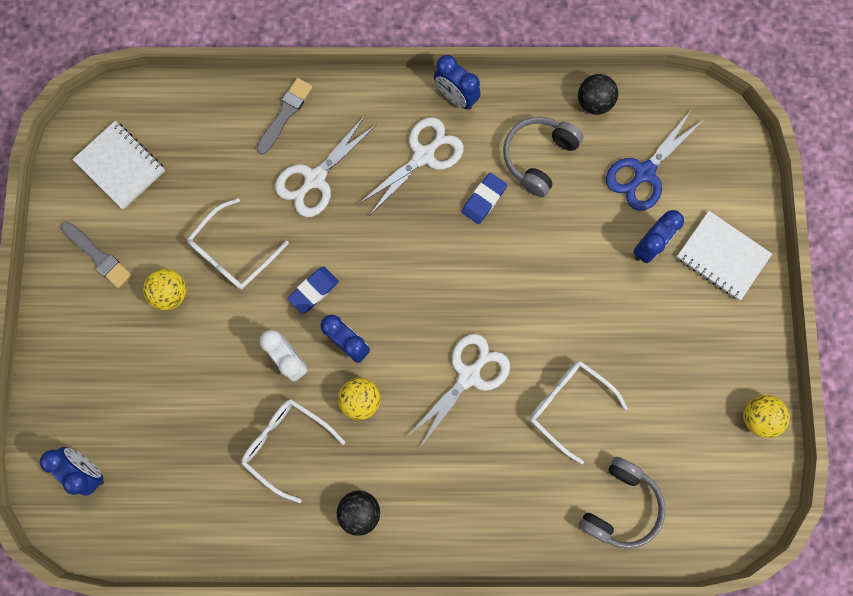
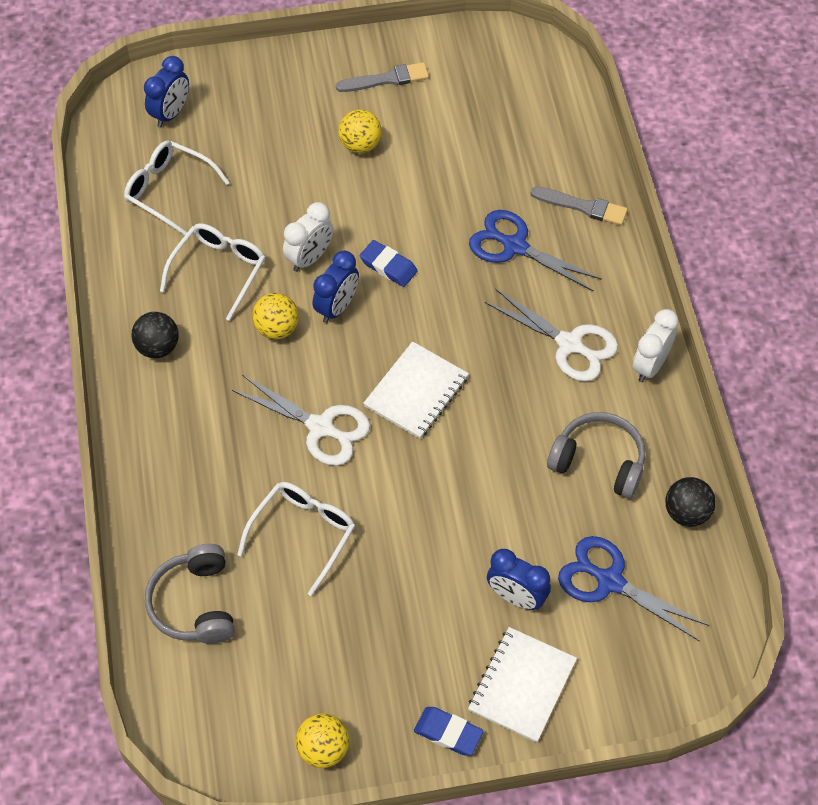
camera: 80 degrees right, 20 degrees down
(98, 256) = (386, 79): grey brush -> grey brush turned 135 degrees counterclockwise
(120, 166) = (486, 78): white notebook -> white notebook (416, 392)
(233, 252) = (415, 189): white glasses -> white glasses (169, 190)
(315, 179) = (515, 246): white scissors -> blue scissors
(455, 97) = (650, 365): blue clock -> white clock
(484, 199) = (531, 412): blue eraser -> blue eraser (448, 733)
(620, 505) = (195, 603): grey headphones -> grey headphones turned 60 degrees clockwise

